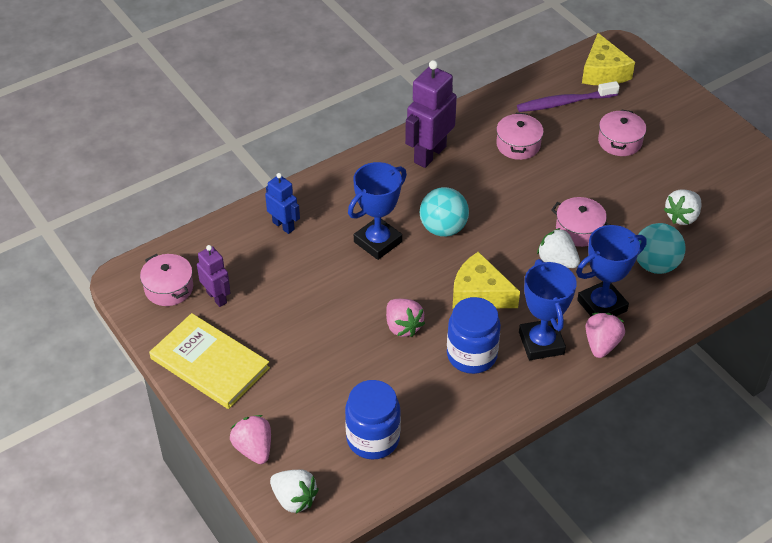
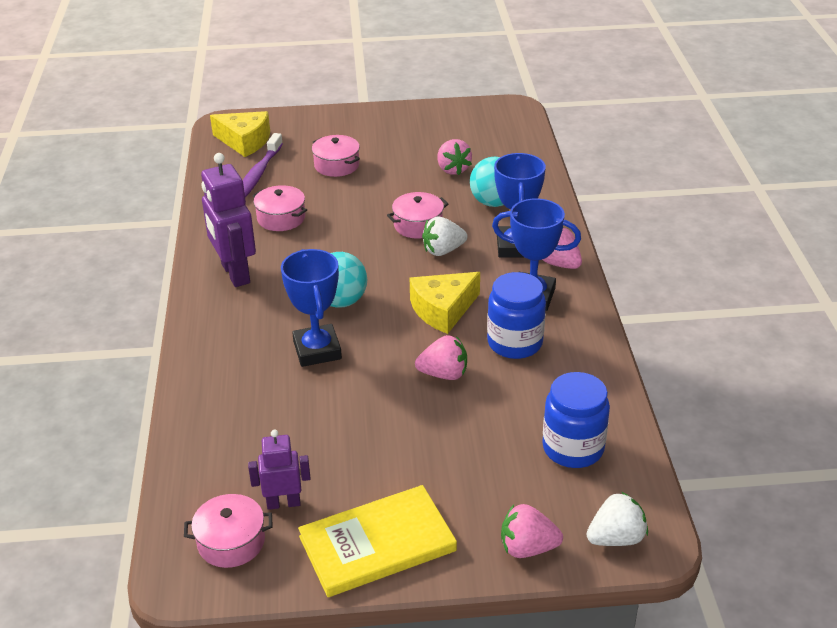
camera: 60 degrees left, 10 degrees down
(283, 226) = (228, 410): blue robot -> none
(682, 217) = (453, 169): white strawberry -> pink strawberry

